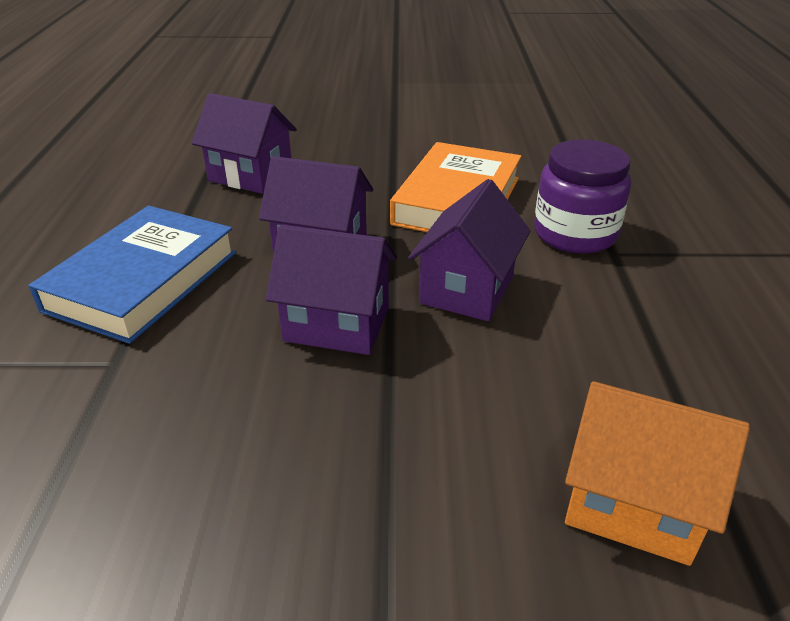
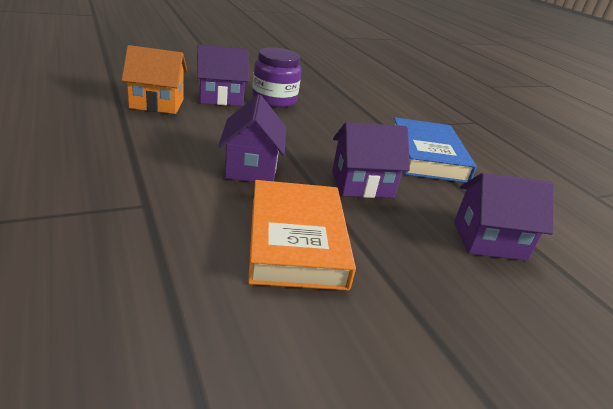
camera: 150 degrees right, 5 degrees down
(337, 324) = (310, 146): purple house -> purple house (221, 98)
(575, 234) = (179, 218): purple jar -> purple jar (274, 99)

